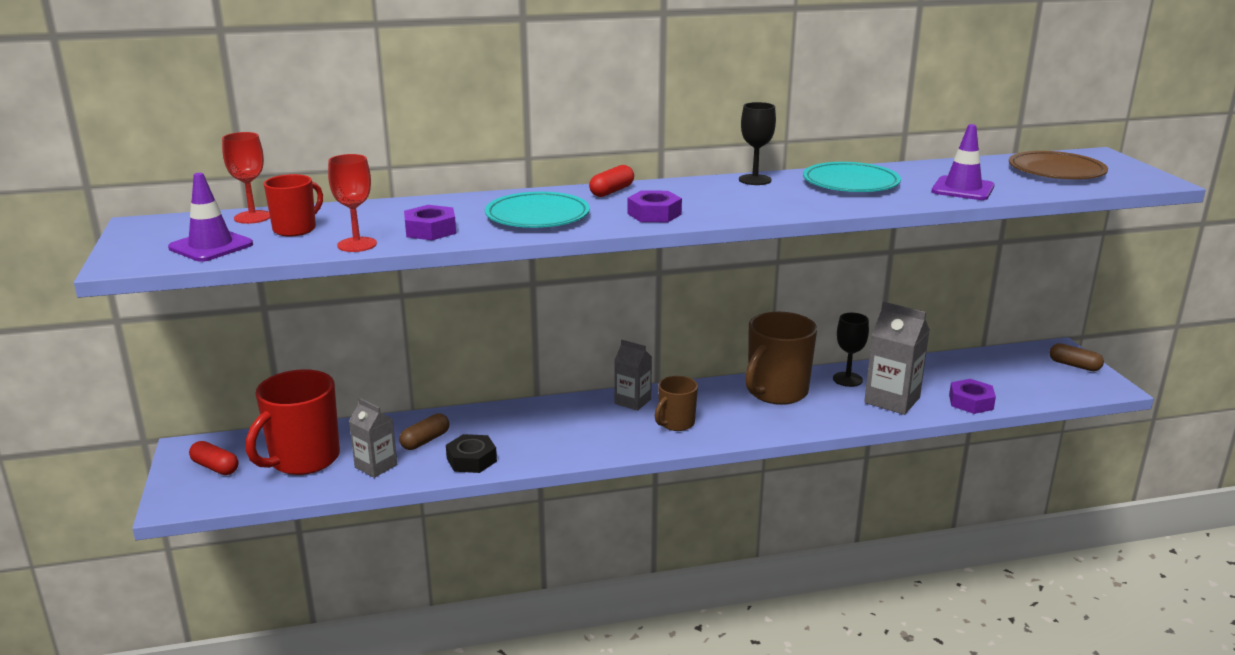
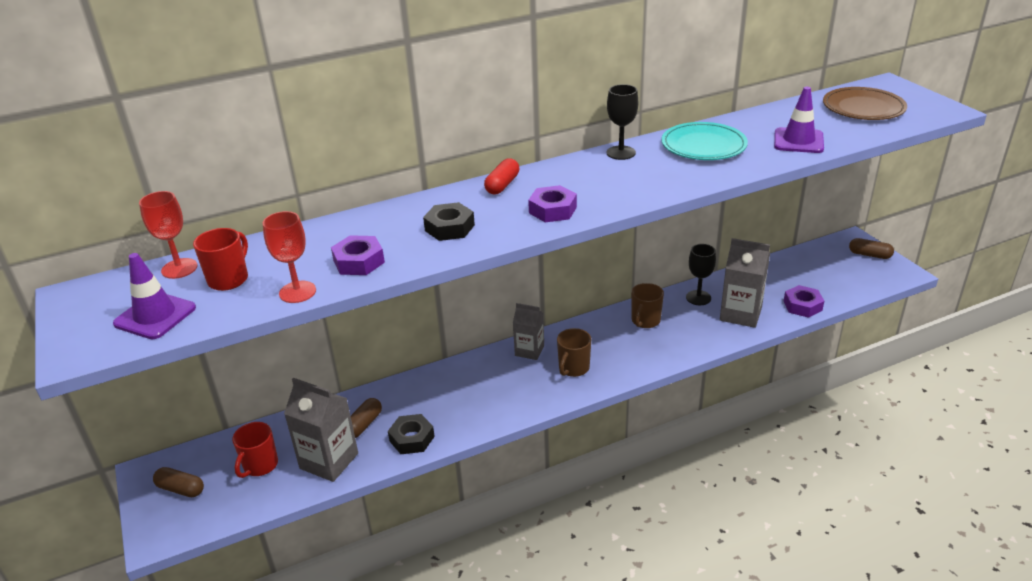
camera: 10 degrees left, 10 degrees up
(215, 467) = (181, 489): red capsule -> brown capsule
(303, 460) = (260, 465): red mug -> red mug, size x0.56
(376, 466) = (329, 461): grey carton -> grey carton, size x1.57
(537, 216) = (449, 228): turquoise plate -> black nut
(776, 392) = (645, 321): brown mug -> brown mug, size x0.56

